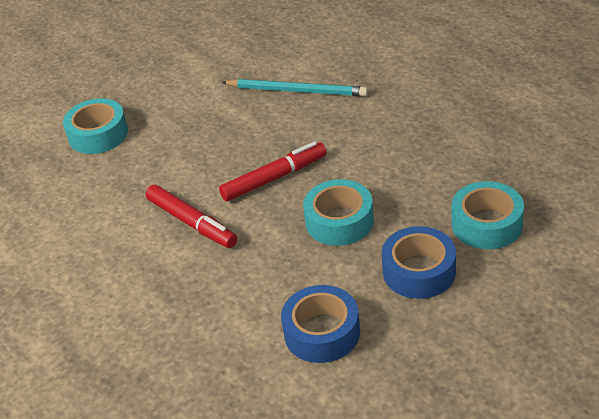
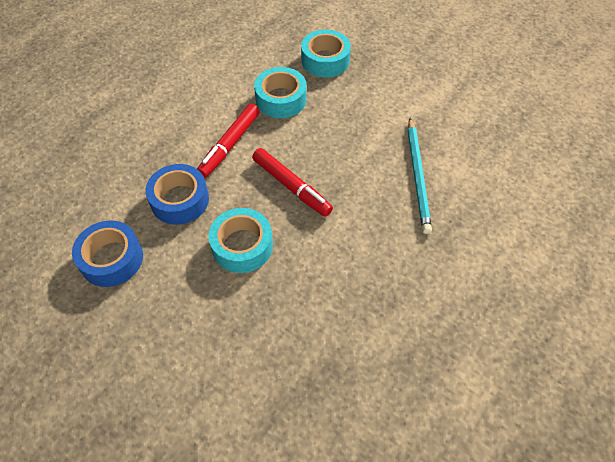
camera: 70 degrees right, 15 degrees up
(419, 271) = (183, 320): blue tape -> blue tape (180, 200)
(486, 224) = (251, 371): turquoise tape -> turquoise tape (281, 99)

